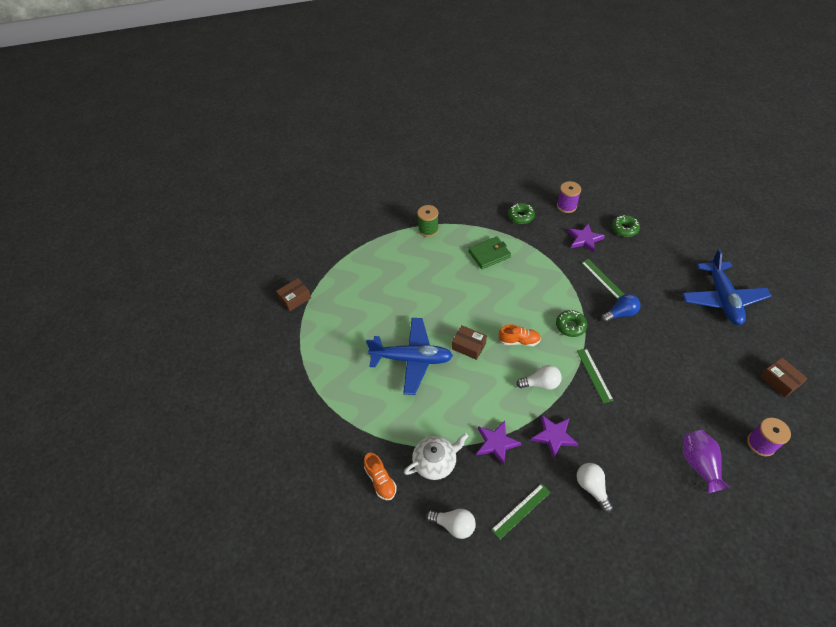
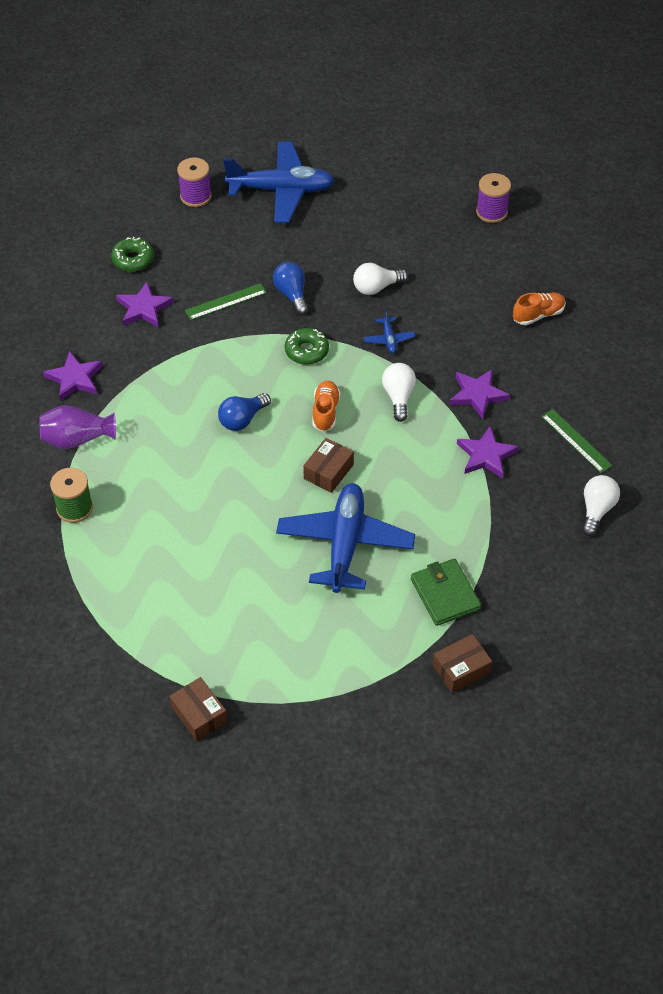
camera: 90 degrees left, 0 degrees up
(380, 480) = (539, 588): orange shoe -> orange shoe (538, 315)
(435, 462) = (512, 524): white teapot -> none
(489, 254) = (150, 429): green wallet -> green wallet (445, 594)
(504, 297) = (242, 419): none -> blue light bulb
(520, 216) = (74, 378): green donut -> purple star
(566, 206) = (65, 317): purple spool -> purple spool (195, 196)
(592, 487) = (546, 369): white light bulb -> white light bulb (376, 288)
(594, 375) = (389, 339): green ruler -> blue plane
(699, 464) = (516, 269): purple vase -> purple vase (77, 439)
(779, 381) = (410, 174): brown box -> brown box (461, 669)

